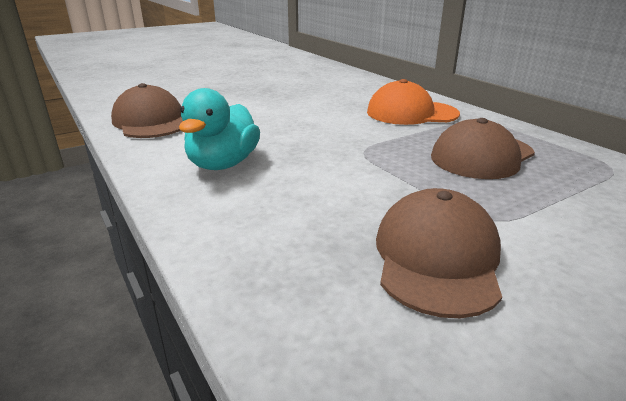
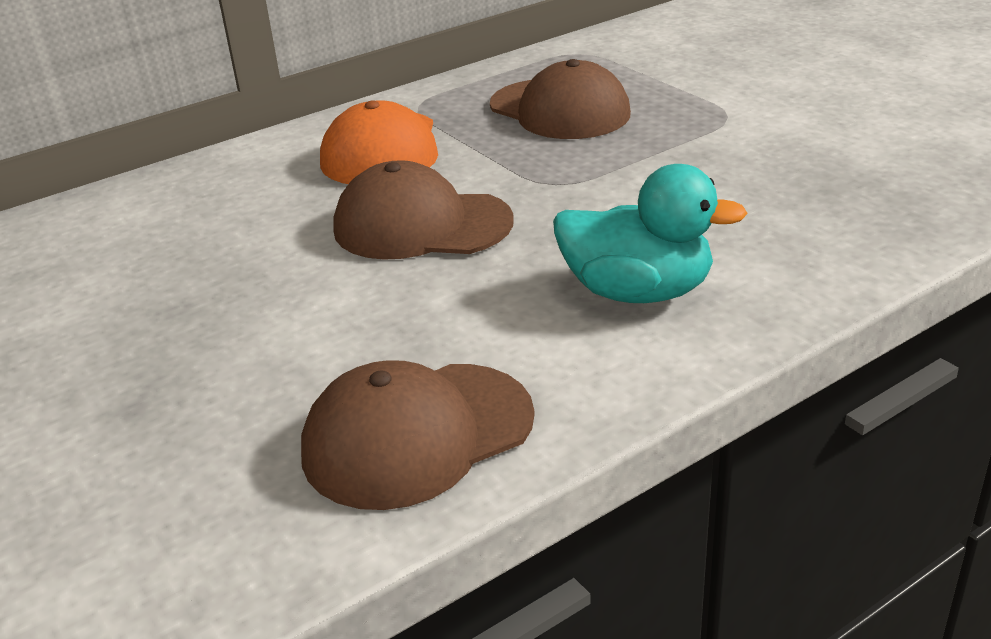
camera: 90 degrees left, 5 degrees up
(437, 258) = (816, 142): brown cap -> brown cap (421, 225)

